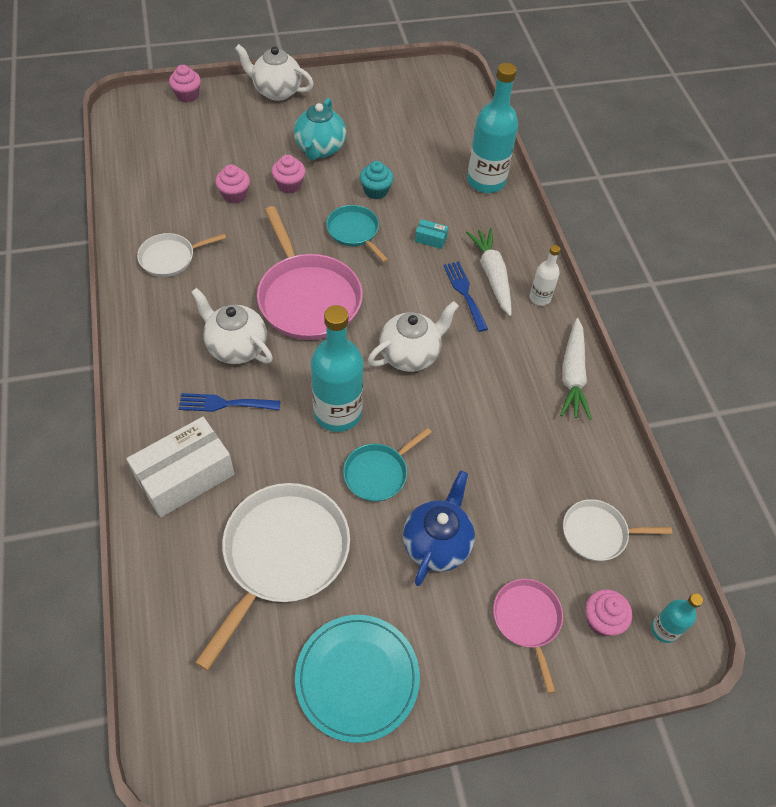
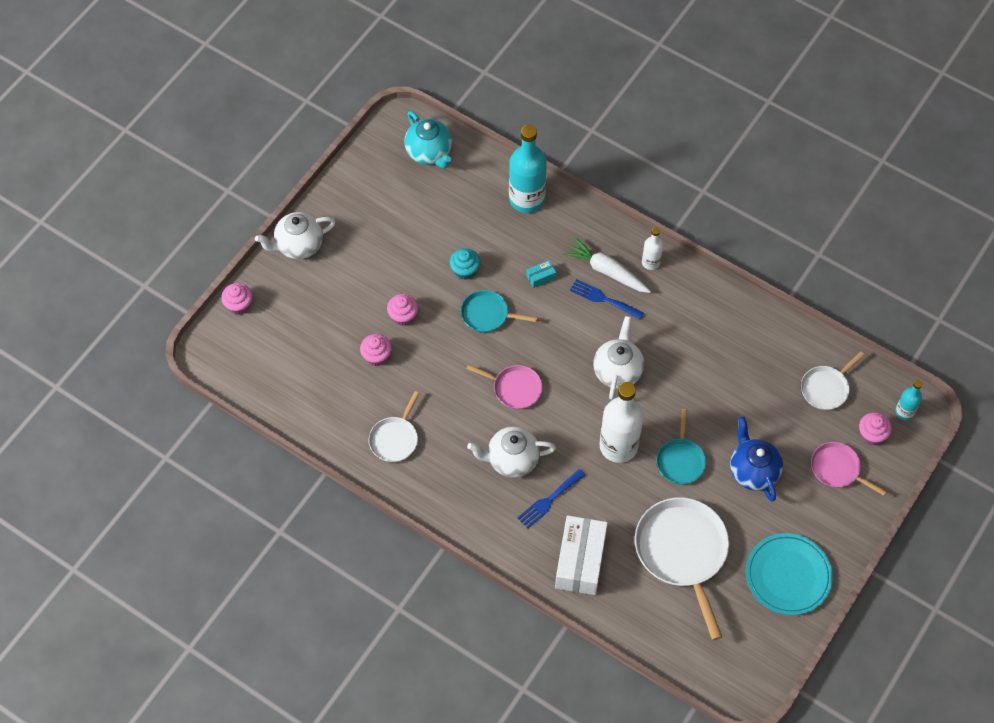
camera: 40 degrees left, 5 degrees up
(307, 298) = (514, 388): pink pan -> pink pan, size x0.54
(320, 149) = (389, 268): turquoise teapot -> turquoise teapot (429, 153)
(337, 413) = (618, 446): turquoise bottle -> white bottle
(573, 375) = (721, 301): white carrot -> none

